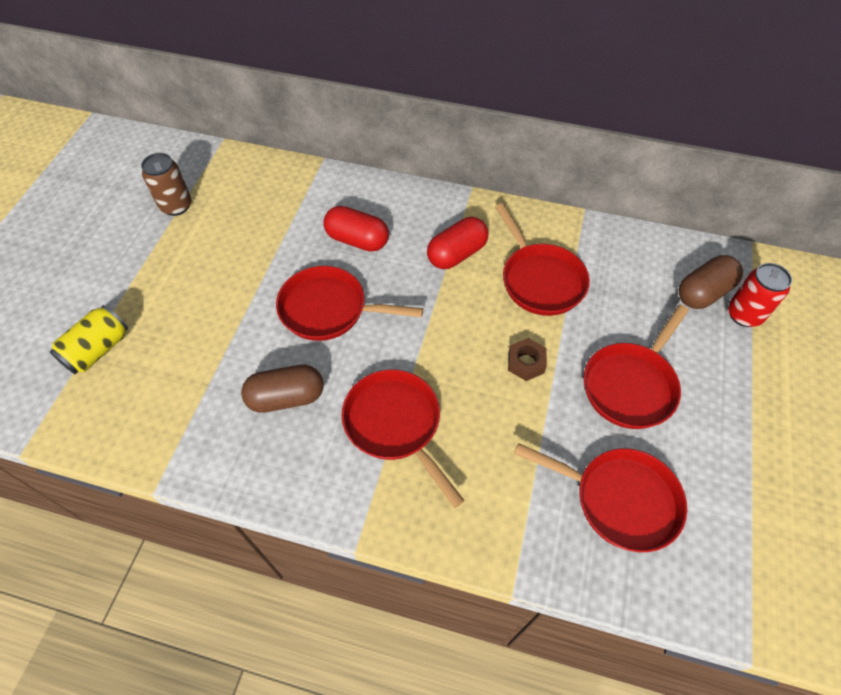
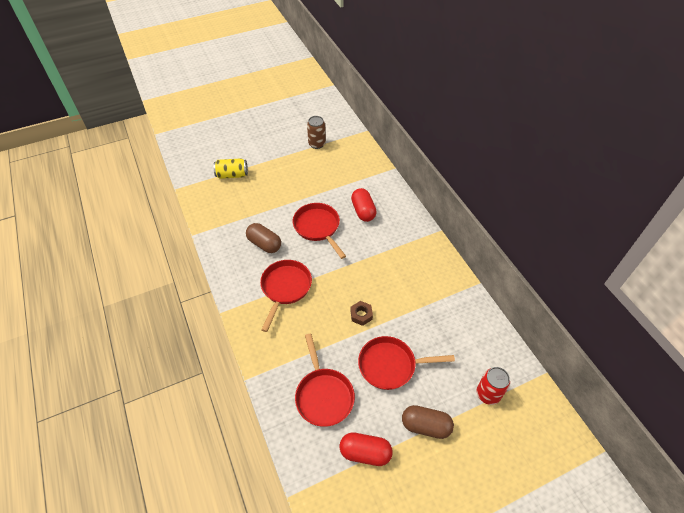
camera: 50 degrees right, 5 degrees down
(457, 254) = (394, 250): red capsule -> red capsule (365, 453)
(540, 279) = (414, 291): red pan -> none
(703, 292) = (482, 366): brown capsule -> brown capsule (425, 426)

